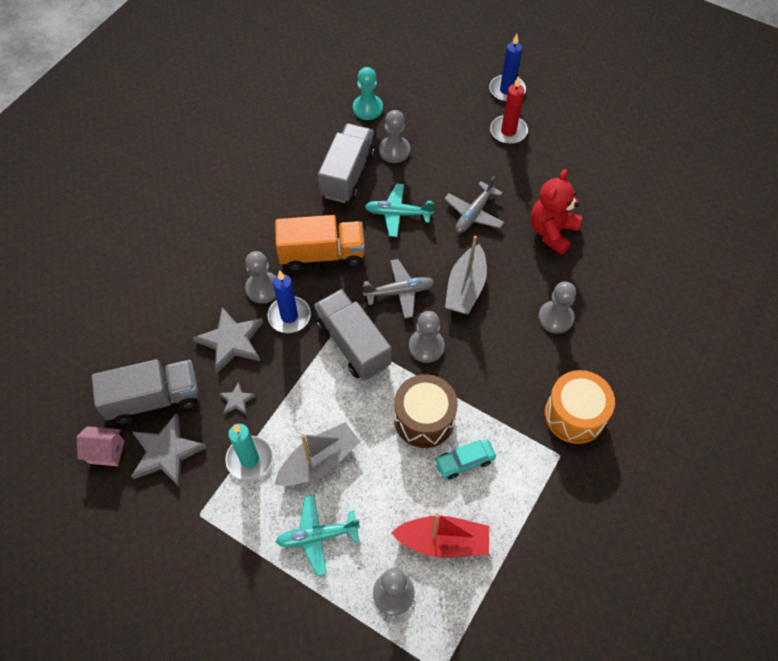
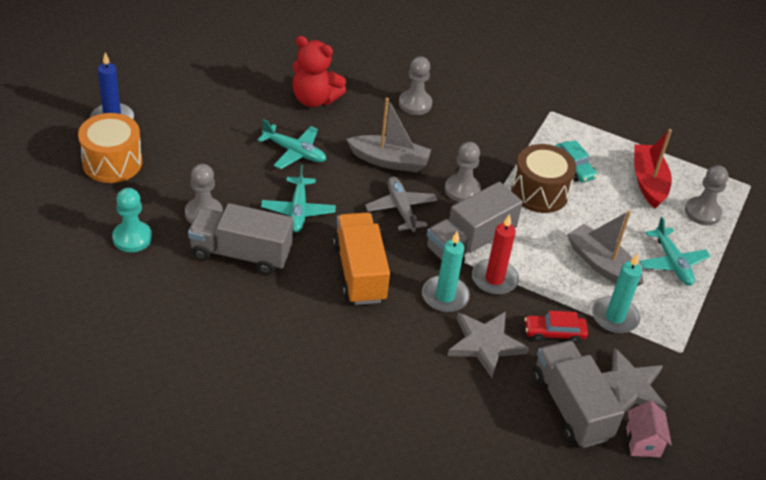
camera: 100 degrees left, 15 degrees down
(237, 400) = (554, 333): grey star -> red car
(263, 288) = (412, 322): grey pawn -> none
(289, 316) = (445, 296): blue candle -> turquoise candle
(474, 214) = (294, 152): grey plane -> turquoise plane
(508, 131) = (177, 121): red candle -> red candle (494, 279)
(574, 415) = (512, 100): orange drum -> orange drum (112, 162)

